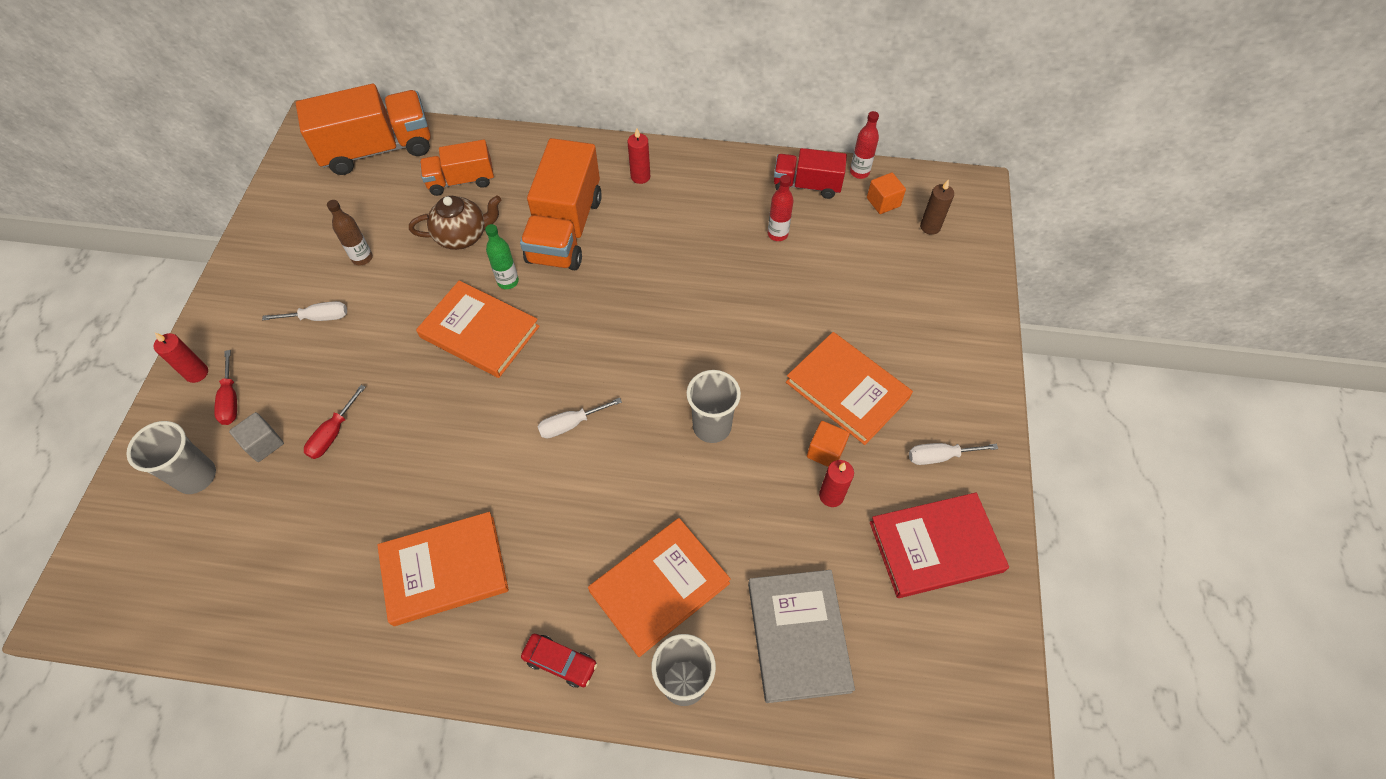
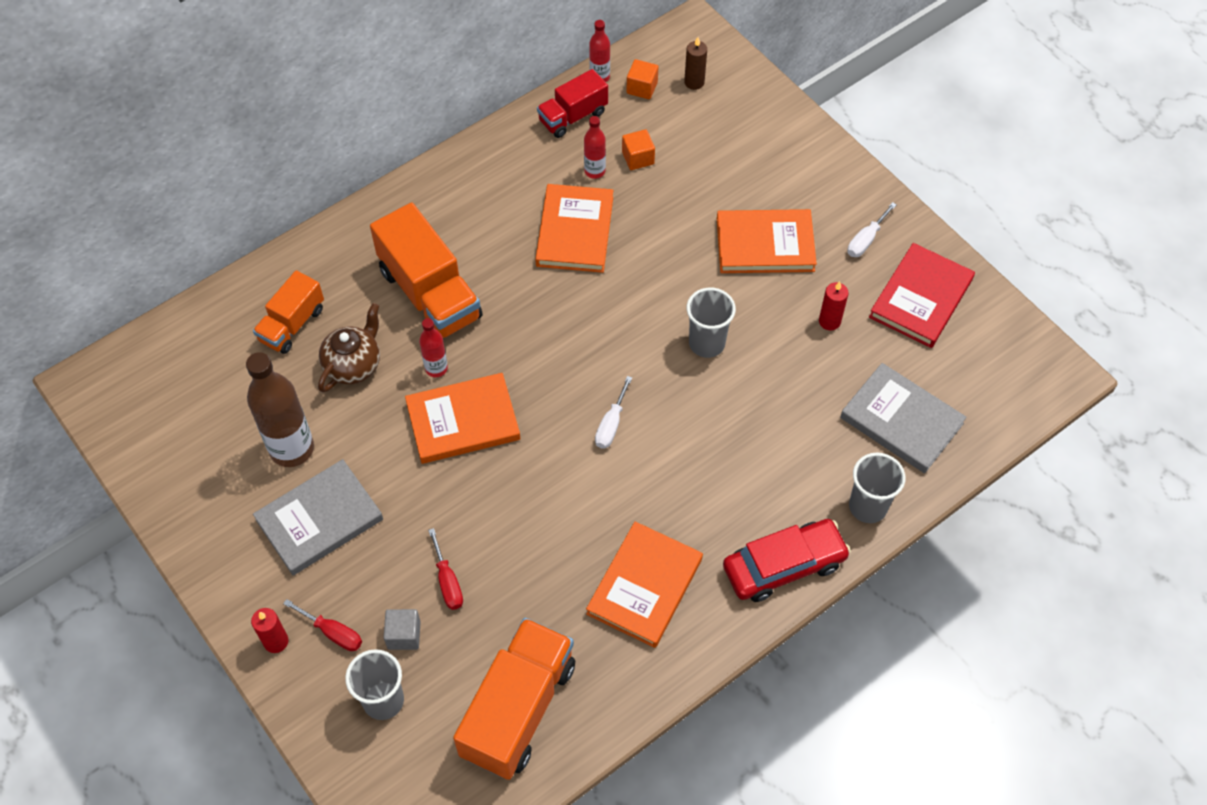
camera: 45 degrees left, 0 degrees up
(318, 317) = (319, 519): white screwdriver -> grey book
(362, 258) = (292, 449): brown bottle -> brown bottle, size x1.92
(378, 149) = (180, 357): orange truck -> orange truck (518, 709)
(508, 281) = (436, 368): green bottle -> red bottle
(560, 662) = (784, 566): red car -> red car, size x1.88
(640, 176) = (437, 207): red candle -> none
(659, 587) = (791, 469): orange book -> orange book (575, 231)
(825, 451) = (795, 296): orange cube -> orange cube (638, 158)

